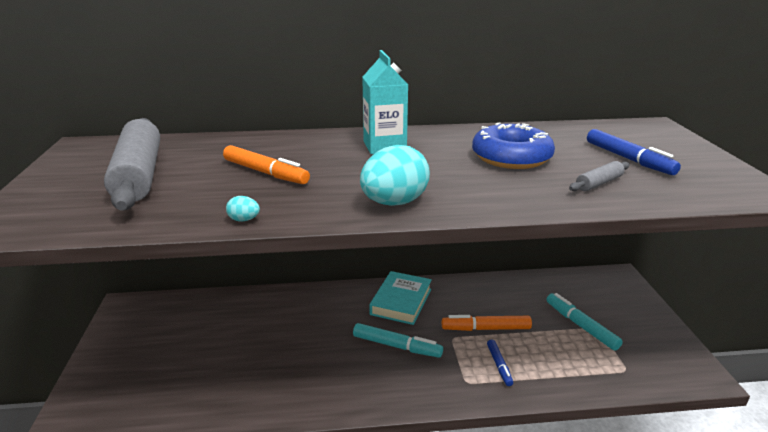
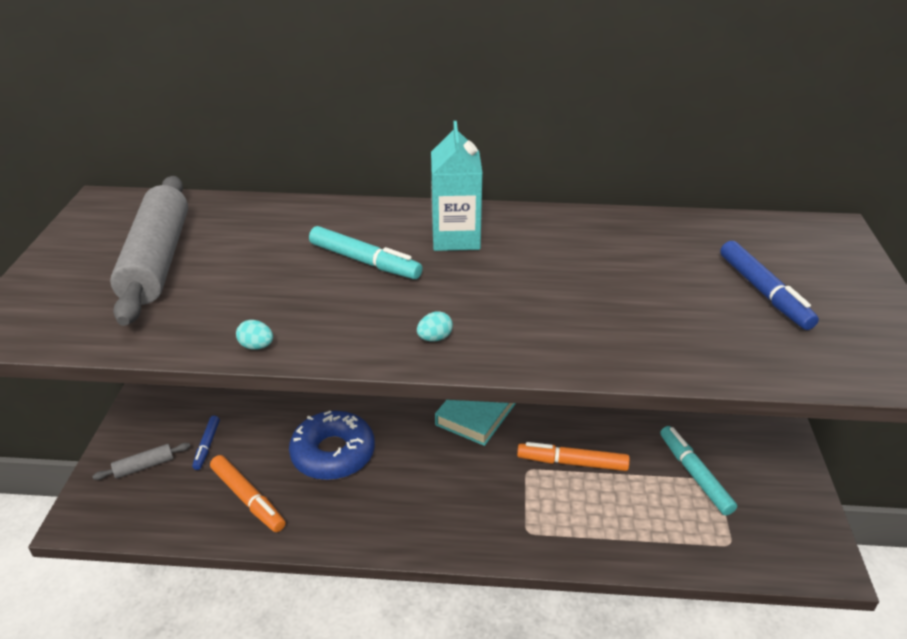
camera: 10 degrees right, 10 degrees up
(265, 173) = (300, 271): orange marker -> orange marker (248, 499)
(394, 203) = (434, 338): turquoise egg -> turquoise egg, size x0.41
(396, 346) = (457, 472): turquoise marker -> turquoise marker (364, 261)
(499, 365) = (573, 515): blue marker -> blue marker (207, 446)
(511, 157) = (609, 274): blue donut -> blue donut (333, 453)
(599, 183) = (702, 332): grey rolling pin -> grey rolling pin (144, 466)

